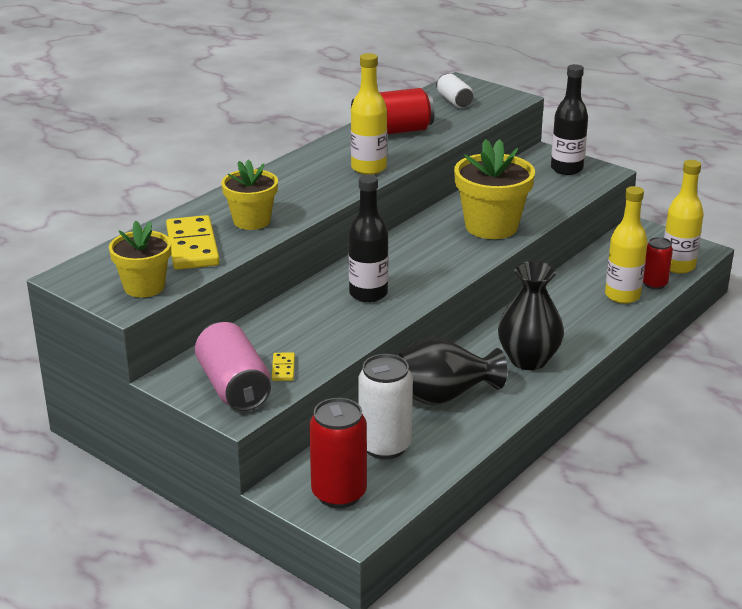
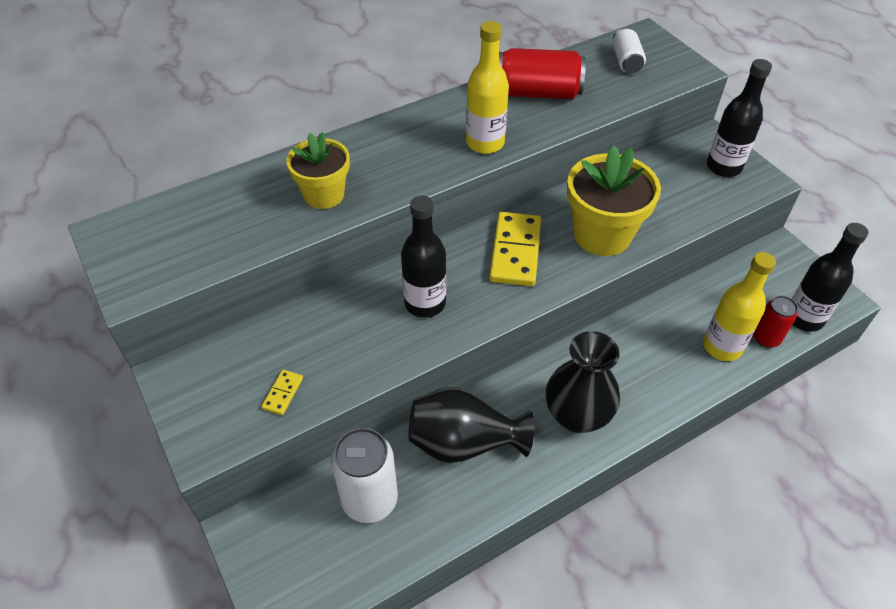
camera: 20 degrees right, 20 degrees up
(144, 287) = (164, 268): yellow flower pot -> none
(192, 247) = (245, 219): yellow domino -> yellow domino (515, 251)
(234, 387) = (221, 406): pink can -> none
(339, 494) = (290, 557): red can -> none
(678, 266) = (804, 318): yellow bottle -> black bottle

